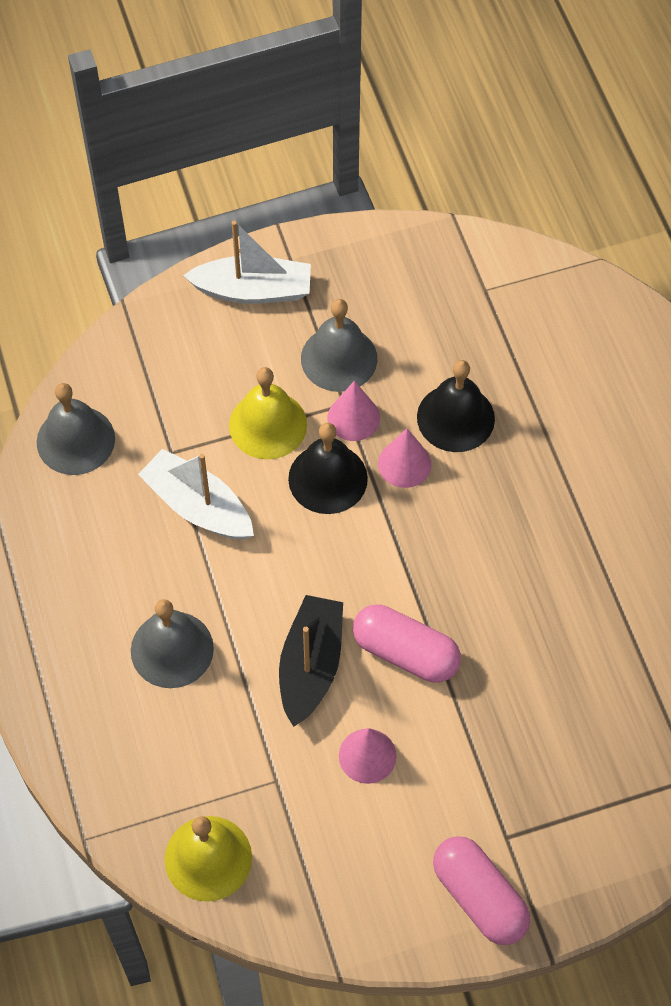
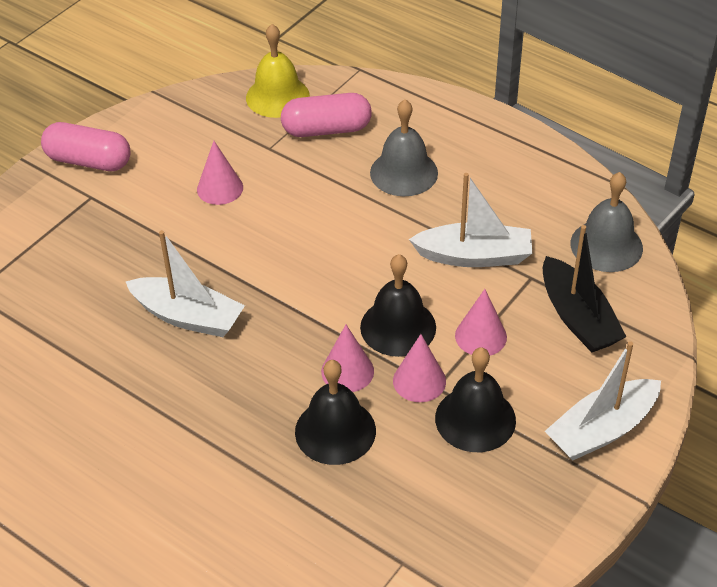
camera: 145 degrees right, 15 degrees down
(268, 425) = (480, 336): yellow bell -> pink cone
(310, 666) = (301, 212): black boat -> black boat (577, 317)
(339, 358) = (475, 419): grey bell -> black bell
(405, 652) = (241, 254): pink capsule -> pink capsule (326, 130)
(502, 610) = (188, 317): none -> white boat

